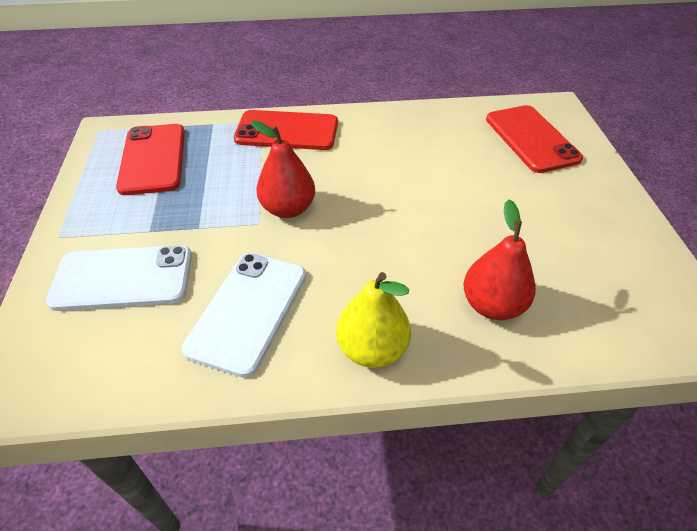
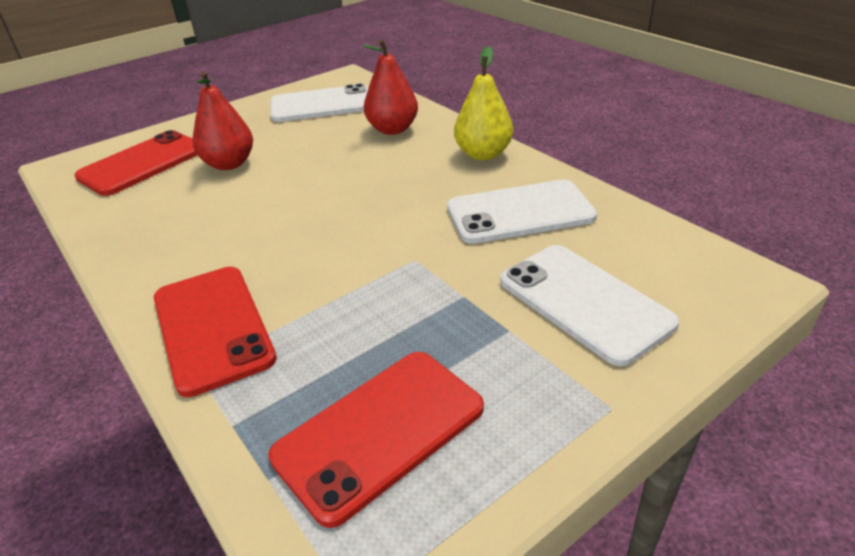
camera: 120 degrees left, 10 degrees down
(288, 209) = (375, 251): red pear -> red pear (229, 164)
(607, 275) = (321, 105): none -> white phone

